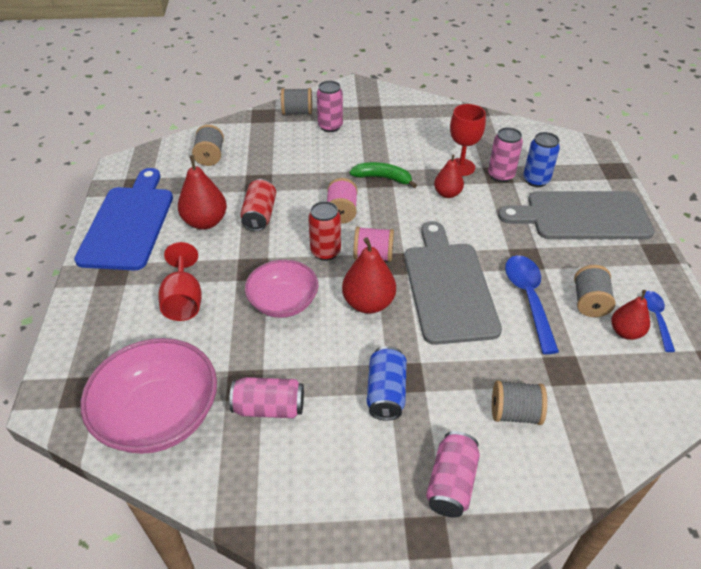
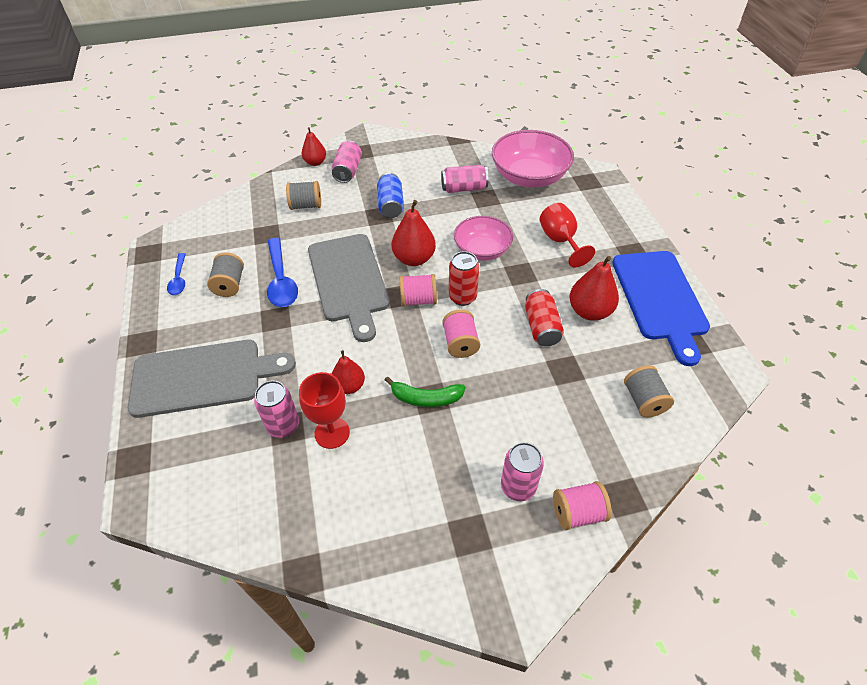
camera: 170 degrees right, 5 degrees up
(297, 112) = (578, 513): grey spool -> pink spool
(536, 180) = (241, 424): blue can -> none
(625, 332) = (209, 265): red pear -> red pear (315, 162)

